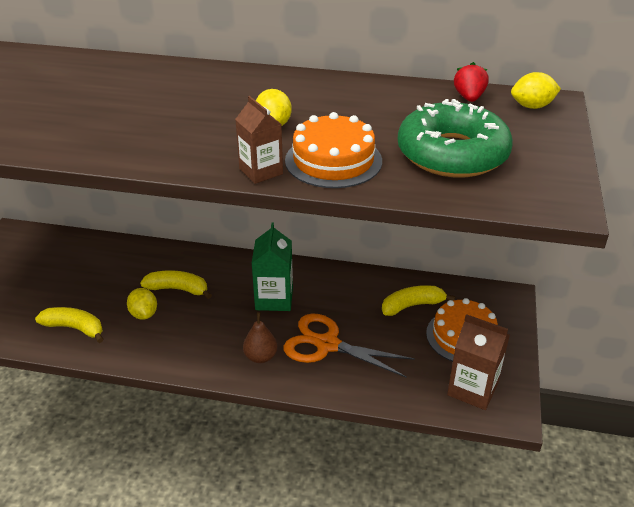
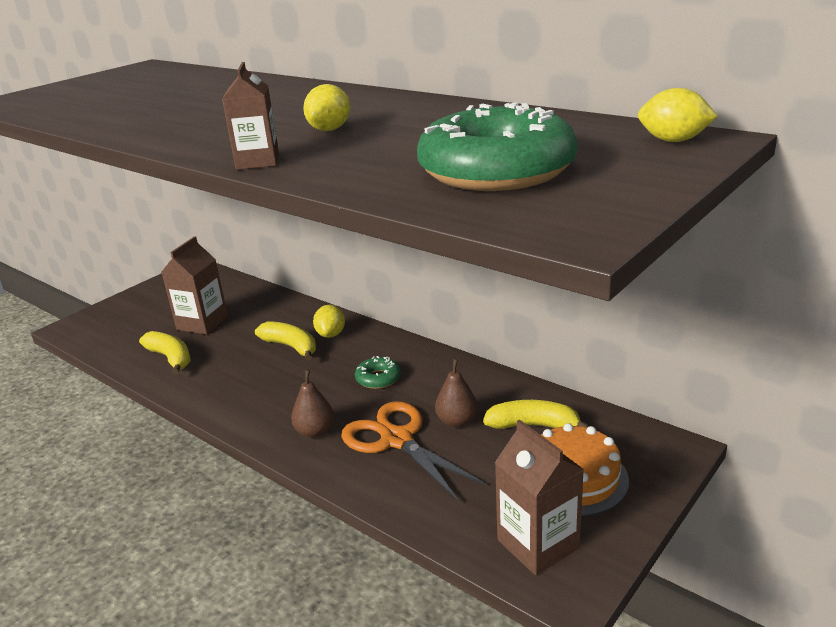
camera: 30 degrees right, 10 degrees down
(74, 286) = (202, 323): none -> brown carton
(144, 314) = (240, 361): yellow lemon -> yellow lemon (331, 334)
(274, 298) = (378, 378): green carton -> green donut
(333, 160) = (346, 161): orange cake -> none
(359, 317) = (457, 421): none -> brown pear
(469, 98) = (594, 127): red strawberry -> none

